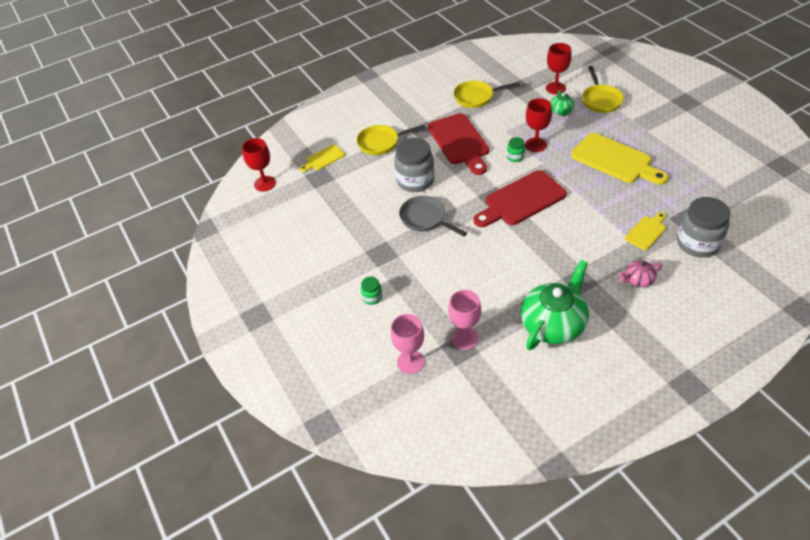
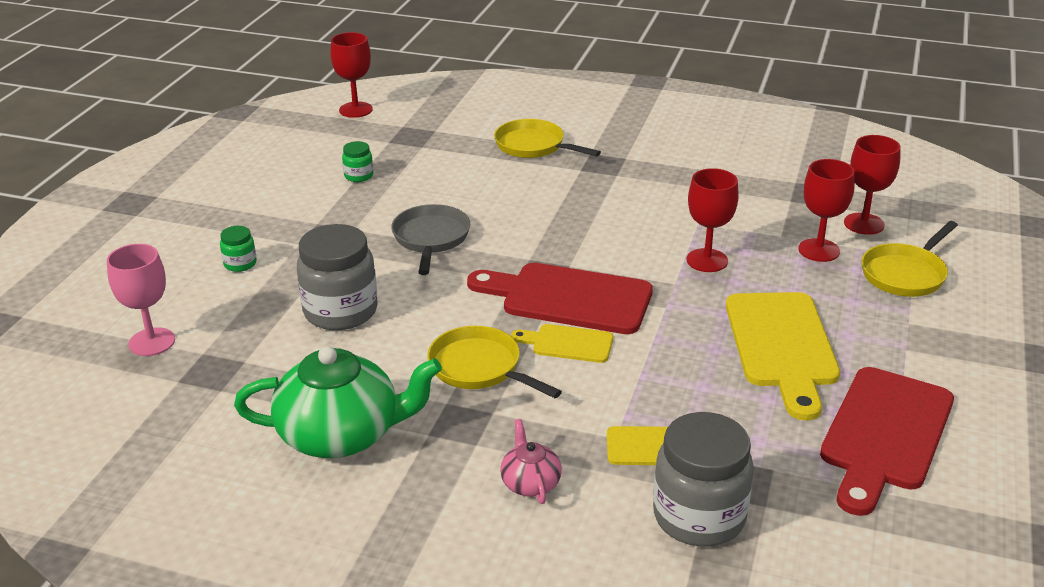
camera: 45 degrees right, 15 degrees down
(323, 158) = (449, 124): yellow cutting board -> yellow cutting board (568, 343)
(415, 181) = (494, 200): grey jar -> grey jar (340, 311)
(459, 142) = (619, 199): red cutting board -> red cutting board (884, 434)
(465, 338) = (236, 367): pink goblet -> none
(476, 97) = (734, 171): yellow pan -> yellow pan (479, 368)
(515, 157) = (654, 255): green jar -> green jar (358, 176)
(561, 111) = (819, 250): green teapot -> red goblet
(638, 280) = (530, 482): pink teapot -> pink teapot turned 45 degrees clockwise

